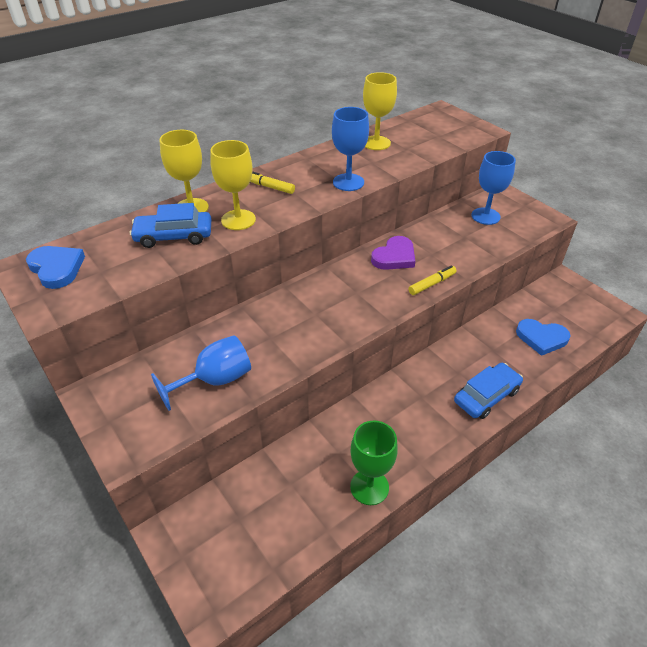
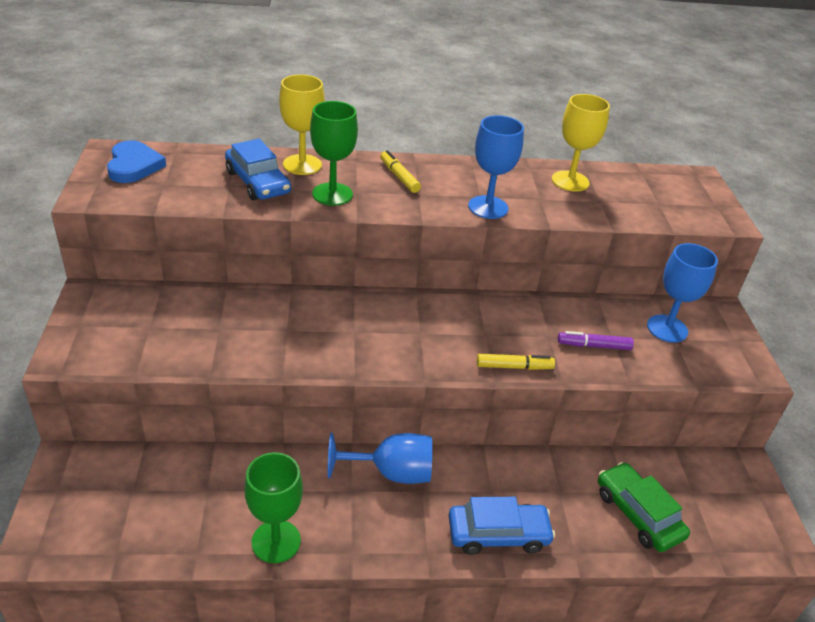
camera: 30 degrees right, 5 degrees down
(174, 236) = (257, 182): blue car -> blue car turned 150 degrees counterclockwise
(215, 380) = (197, 340): blue goblet -> blue goblet (391, 473)
(238, 220) = (332, 194): yellow goblet -> green goblet
(394, 257) = (502, 318): purple heart -> none
(460, 247) = (594, 346): none -> purple marker
(541, 338) = (638, 514): blue heart -> green car

